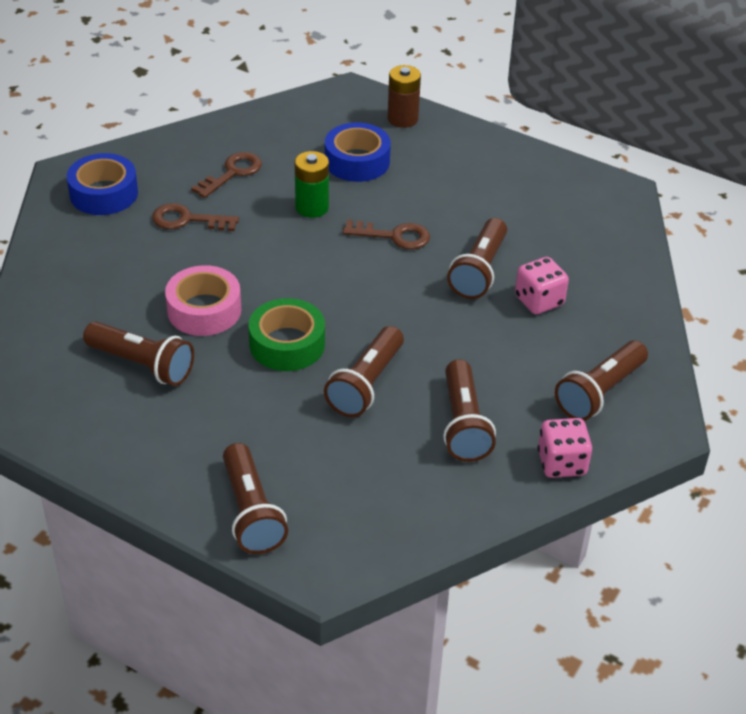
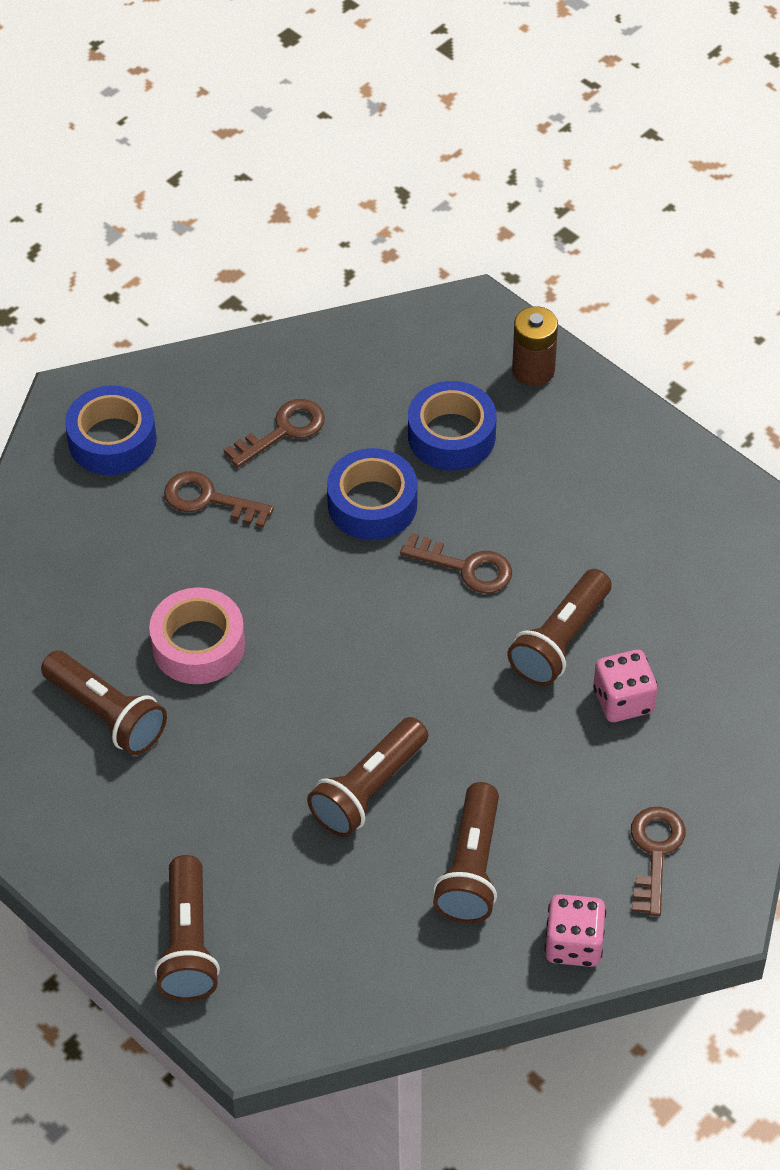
camera: 15 degrees right, 10 degrees up
(287, 344) = (287, 713): green tape -> none
(312, 207) = (372, 504): green battery -> blue tape
(600, 392) = (655, 852): brown flashlight -> brown key

